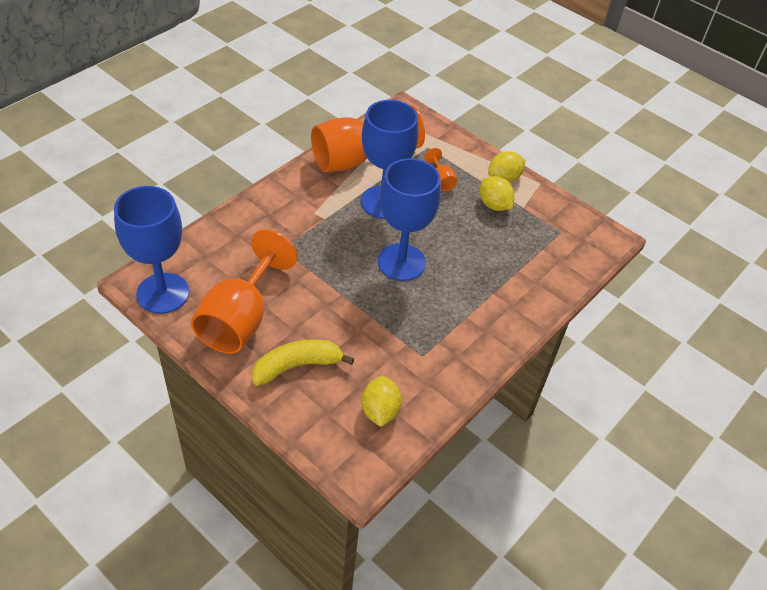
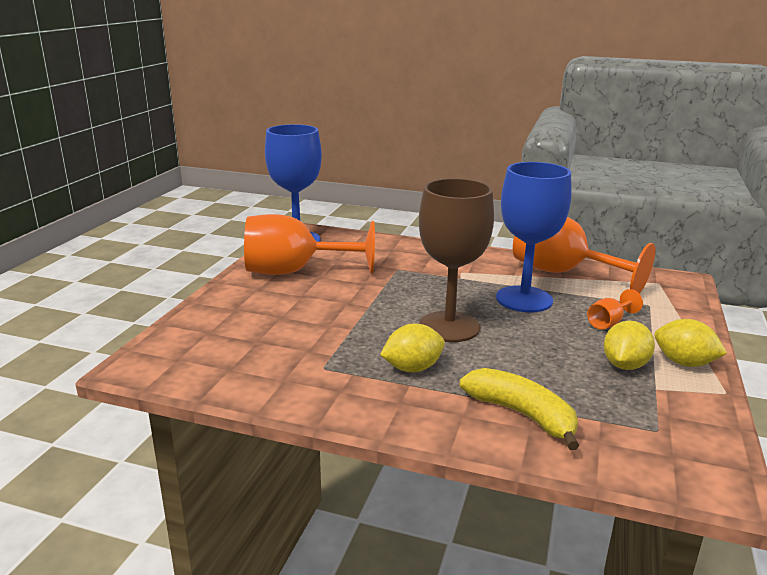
camera: 70 degrees right, 25 degrees down
(297, 366) = (258, 306): yellow banana -> yellow banana (522, 415)
(380, 411) = (226, 359): yellow lemon -> yellow lemon (412, 368)
(401, 262) = (449, 327): blue goblet -> brown goblet

